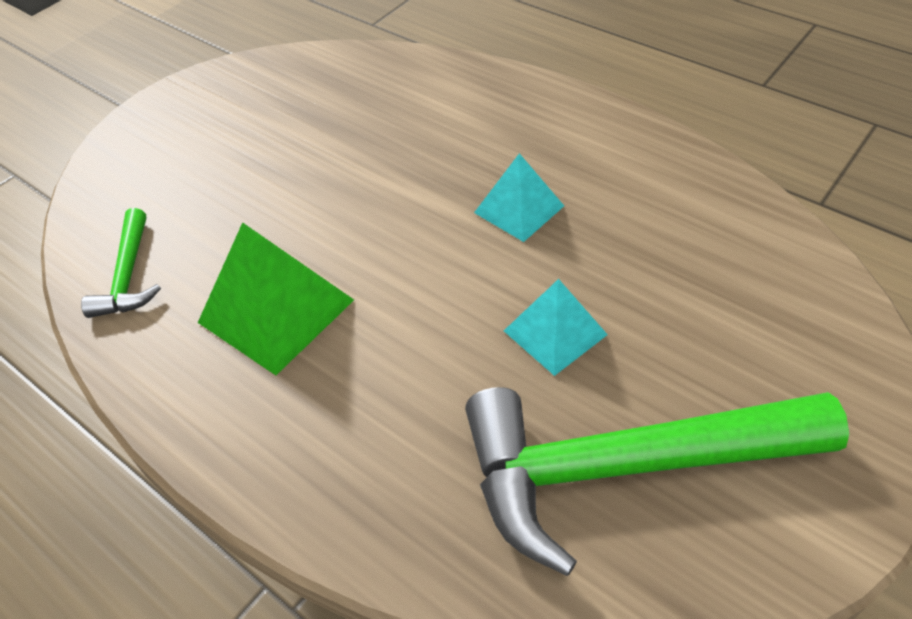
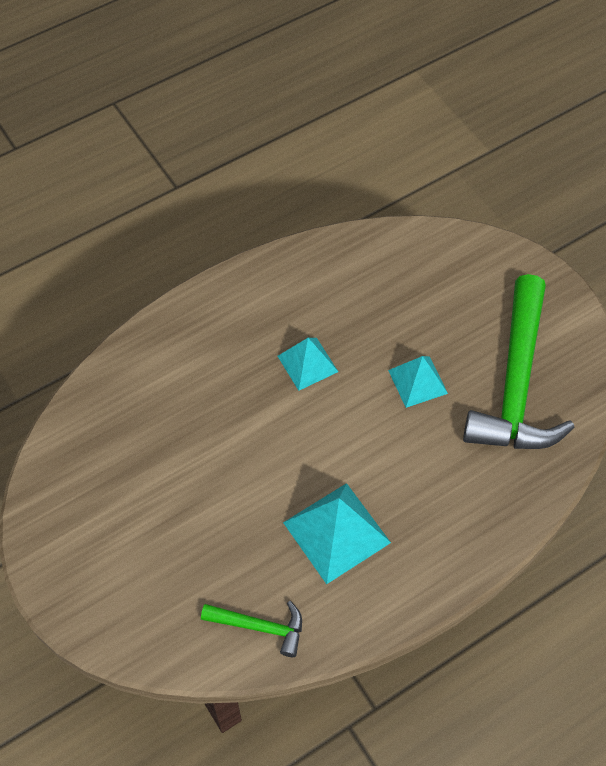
camera: 75 degrees left, 10 degrees up
(276, 311) = (336, 532): green pyramid -> turquoise pyramid

